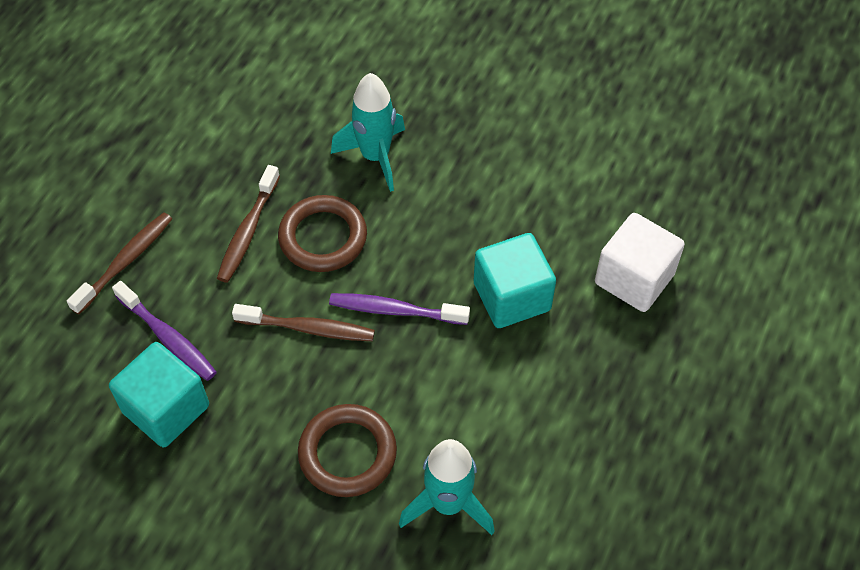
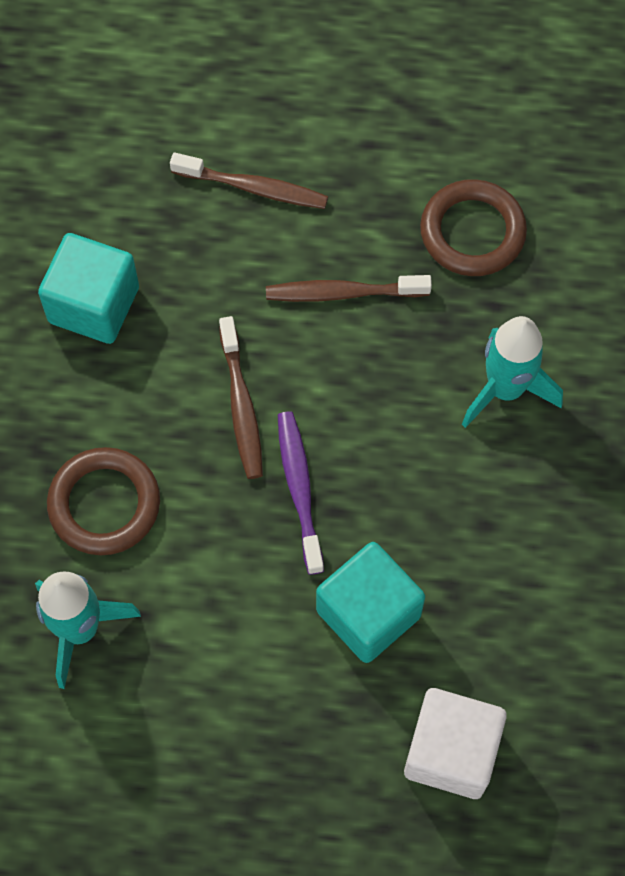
camera: 70 degrees right, 10 degrees up
(168, 338) = (177, 270): purple toothbrush -> none
(323, 237) = (366, 375): brown ring -> brown ring (472, 232)

